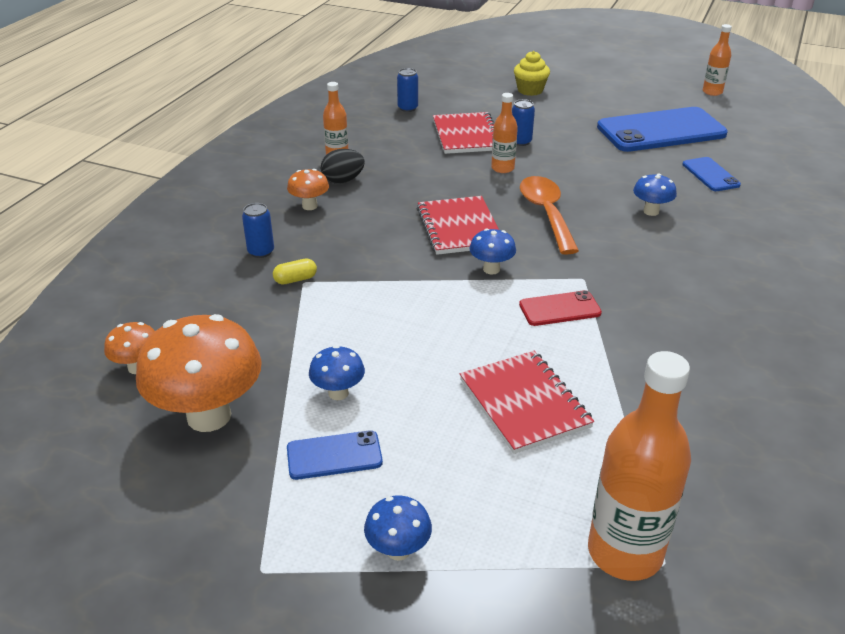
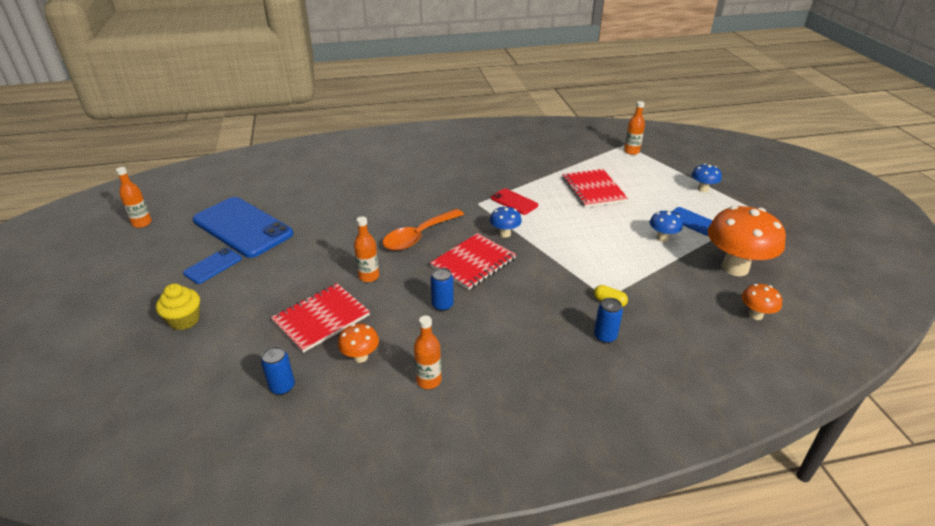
camera: 125 degrees left, 0 degrees up
(309, 206) = (524, 348): orange mushroom -> orange mushroom (360, 357)
(343, 180) = (467, 351): black egg -> none
(520, 142) = (312, 284): blue can -> blue can (442, 305)
(524, 403) = (593, 190): red notebook -> red notebook turned 45 degrees counterclockwise
(624, 552) = (631, 151): orange bottle -> orange bottle, size x0.54
(651, 211) = (378, 202): blue mushroom -> none
(710, 175) = (306, 194): blue phone -> blue phone (213, 266)

